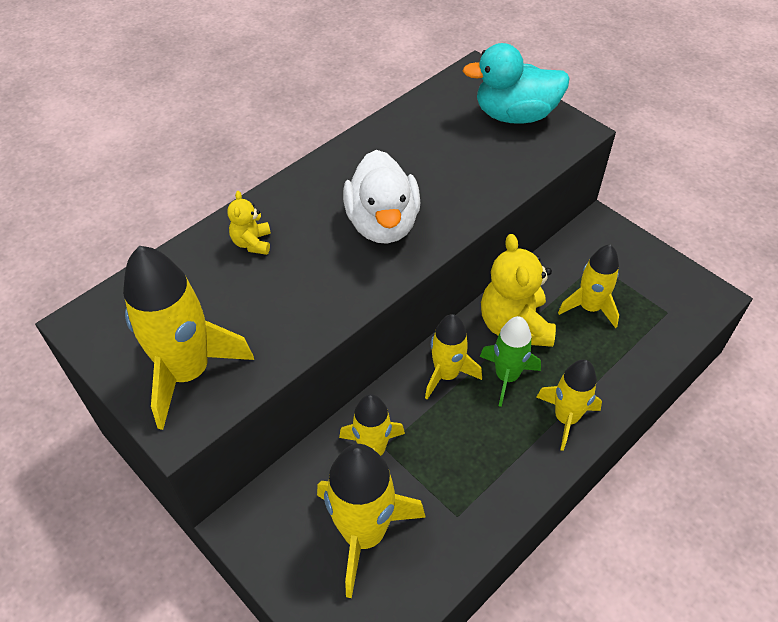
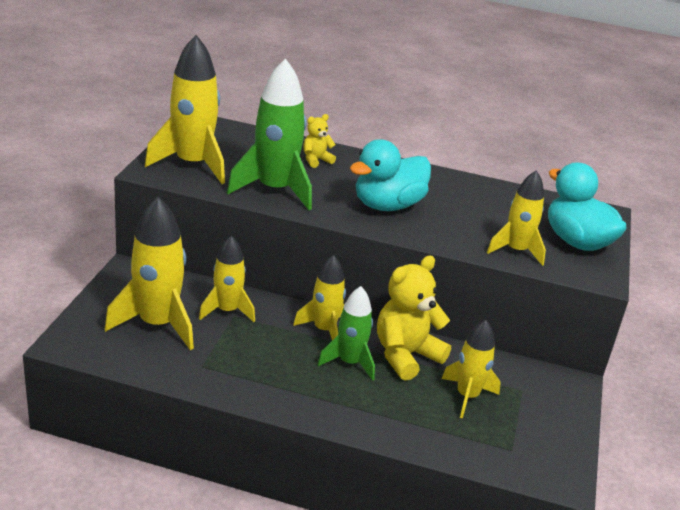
camera: 55 degrees right, 20 degrees down
(297, 311) = (275, 190): none -> green rocket
(382, 224) = (387, 205): white duck -> turquoise duck
(566, 418) = (336, 406): yellow rocket -> yellow rocket (516, 251)

